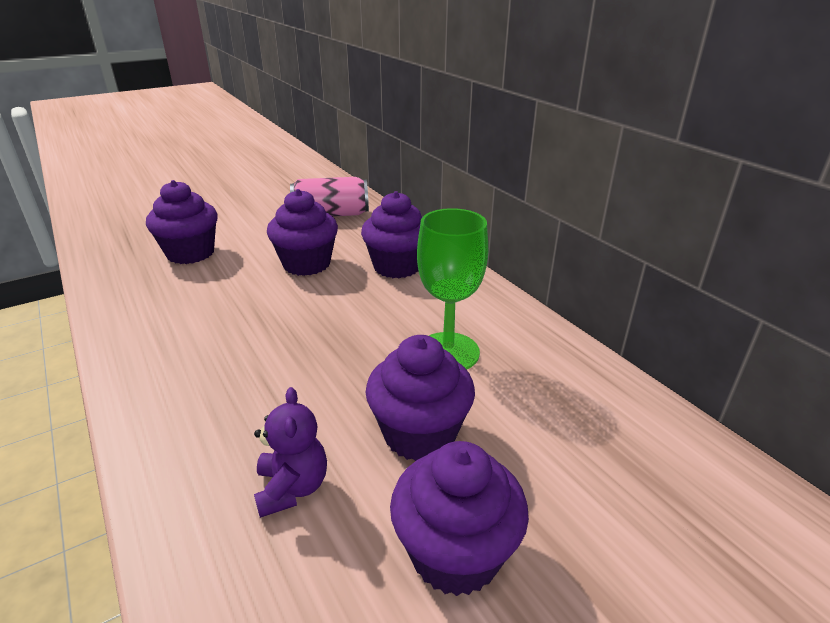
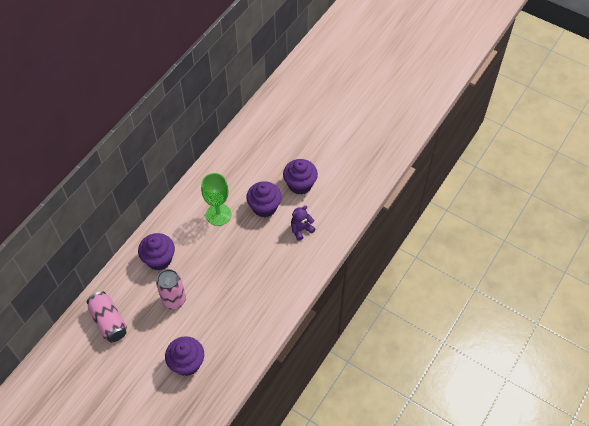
camera: 115 degrees left, 25 degrees up
(306, 264) = (174, 300): purple cupcake -> pink can

